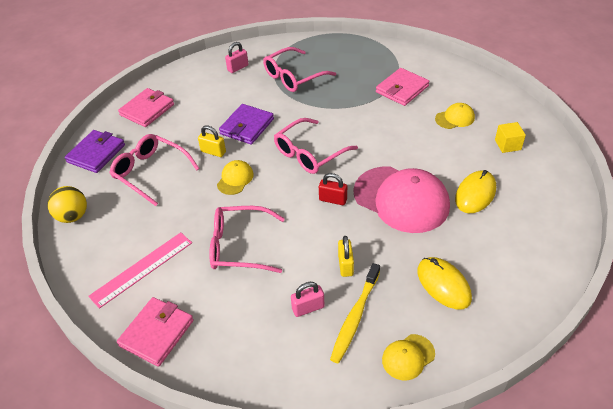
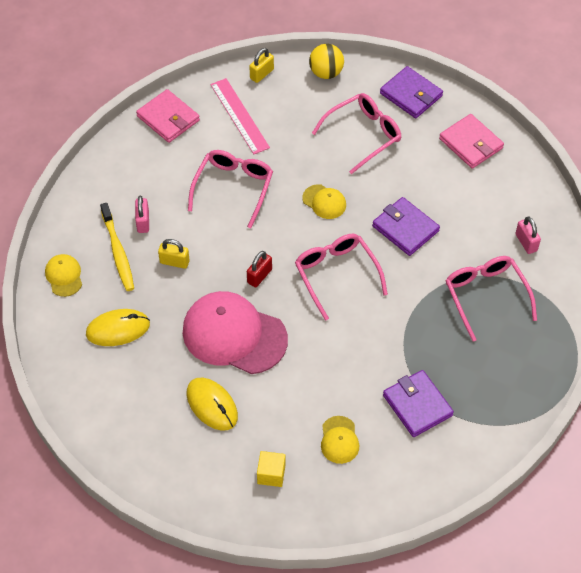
camera: 105 degrees right, 10 degrees up
(213, 152) = (374, 191): yellow padlock -> yellow padlock (261, 74)
(355, 317) = (118, 252): yellow toothbrush -> yellow toothbrush turned 150 degrees counterclockwise
(401, 199) = (234, 335): pink cap -> pink cap turned 60 degrees clockwise
(402, 89) = (417, 405): pink wallet -> purple wallet

